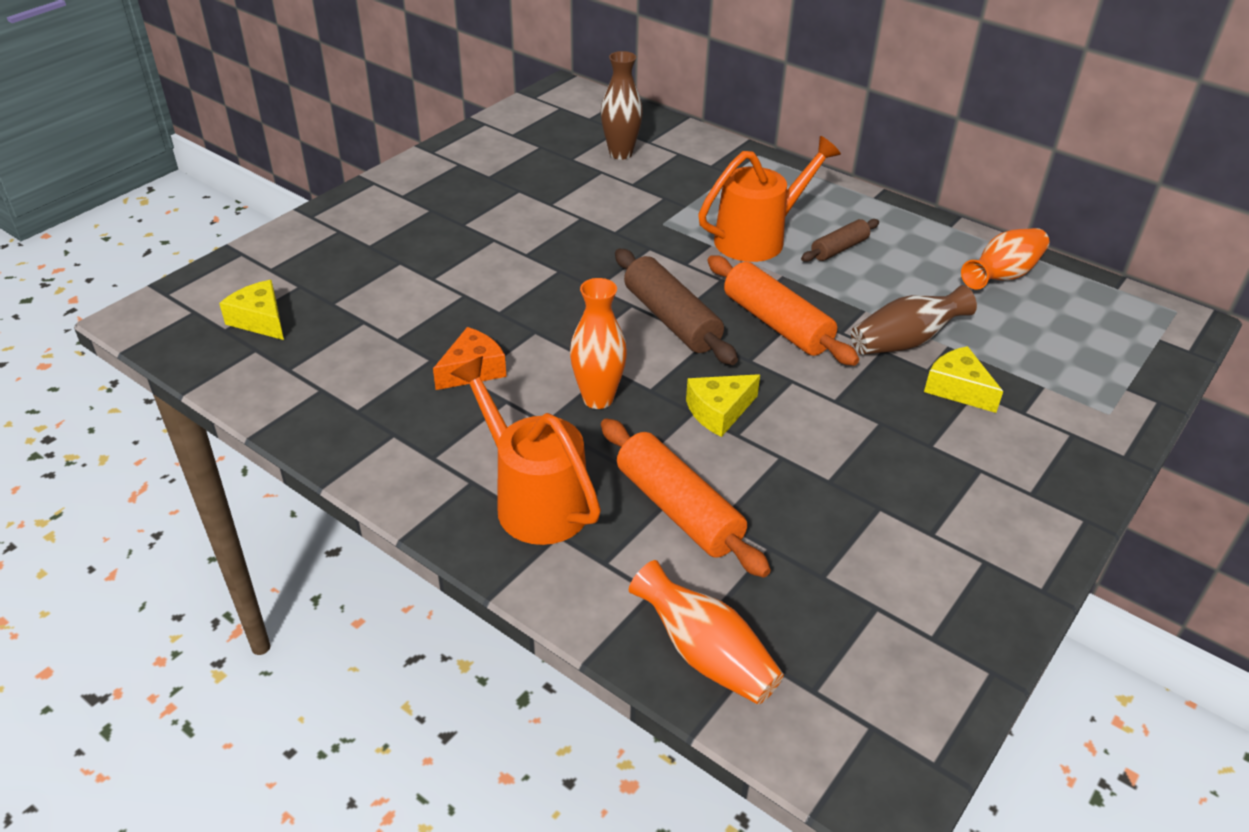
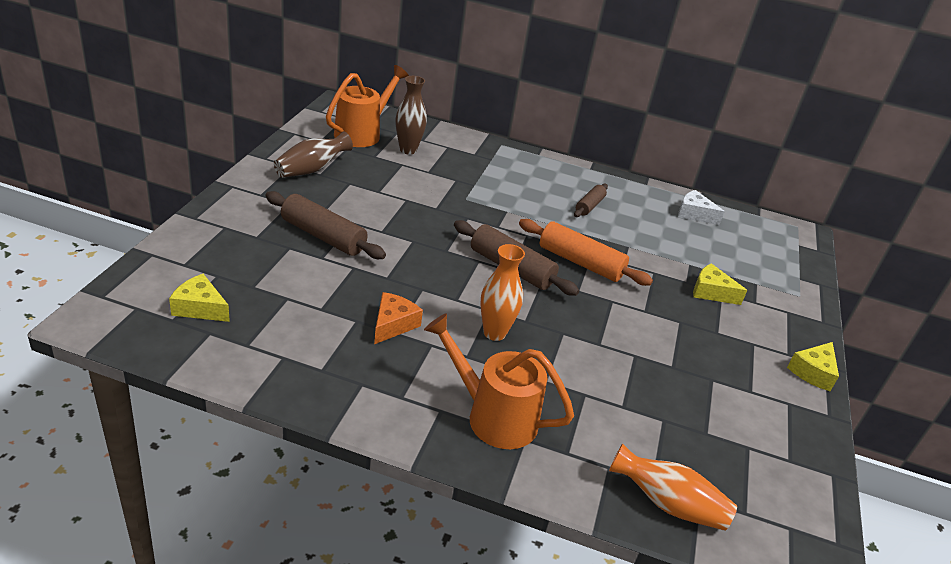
camera: 25 degrees left, 5 degrees down
(448, 253) = (323, 236): none -> brown rolling pin
(678, 509) = (593, 404): orange rolling pin -> none
(719, 411) = (579, 330): yellow cheese -> yellow cheese (813, 372)
(759, 238) = (535, 203): orange watering can -> orange watering can (363, 133)
(905, 342) = (664, 265): brown vase -> brown vase (311, 169)
(1002, 276) = (694, 214): orange vase -> white cheese

